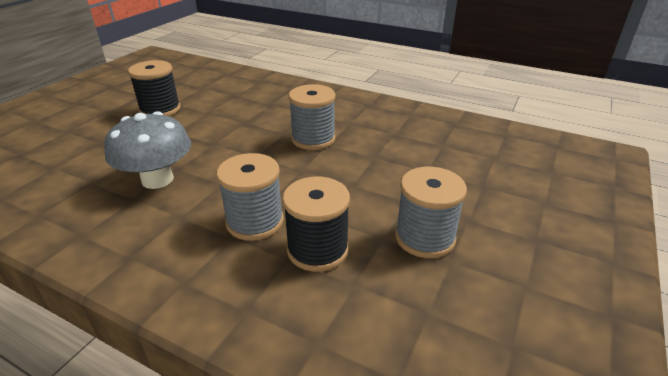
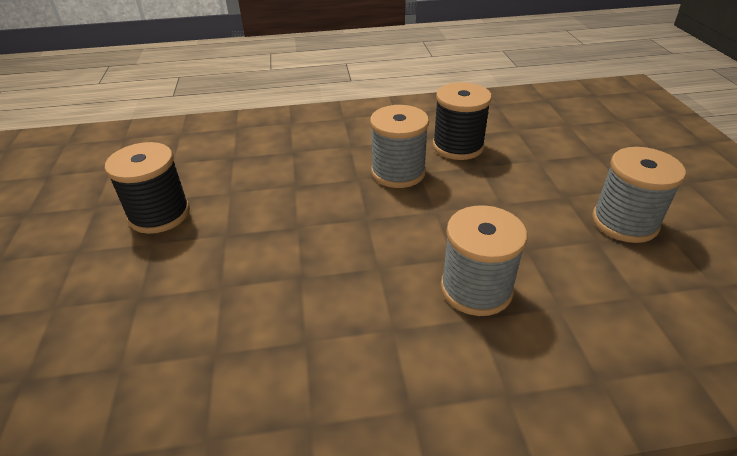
camera: 35 degrees left, 5 degrees up
(157, 179) = (299, 302): grey mushroom -> none
(317, 250) = (568, 283): black spool -> black spool (458, 146)

